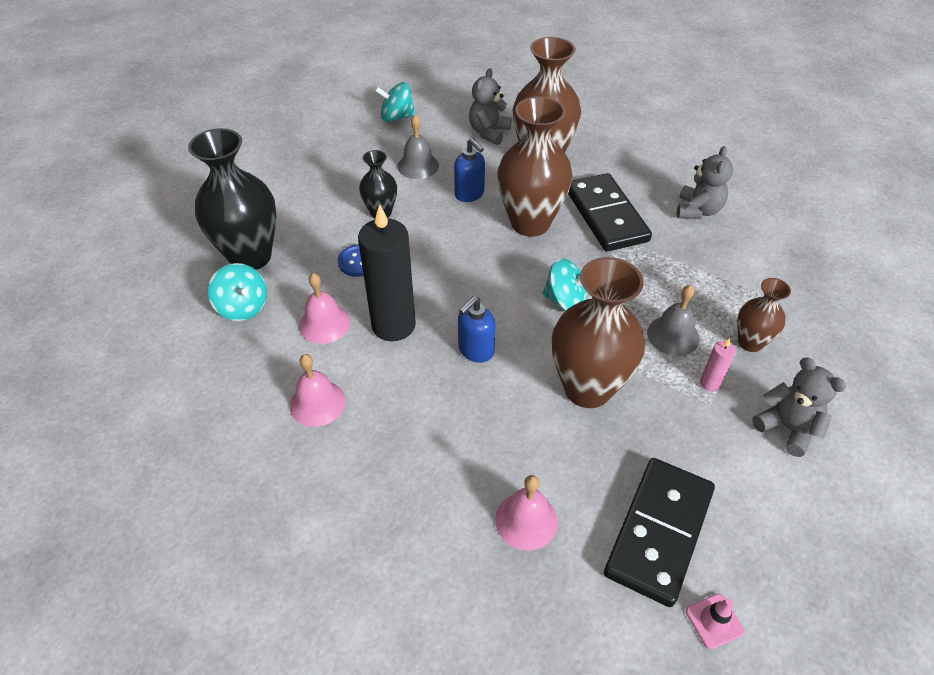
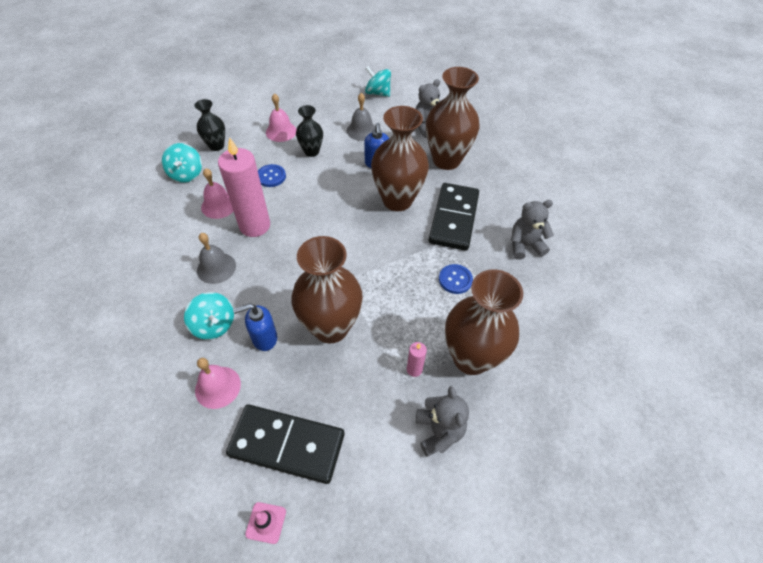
camera: 30 degrees right, 5 degrees up
(250, 257) = (216, 146): black vase -> black vase, size x0.53
(317, 403) = (173, 250): pink bell -> pink bell (281, 131)
(393, 325) = (255, 225): black candle -> pink candle
(475, 350) = (286, 266): blue soap dispenser -> blue soap dispenser (264, 338)
(565, 301) = (371, 263): turquoise spinning top -> turquoise spinning top (214, 325)
(659, 532) = (287, 445): black domino -> black domino turned 45 degrees clockwise
(665, 275) = (455, 280): none -> blue button
(673, 335) = (421, 323): grey bell -> grey bell (216, 268)
(698, 210) = (525, 245): grey teddy bear -> grey teddy bear turned 150 degrees counterclockwise
(750, 342) = (471, 358): brown vase -> brown vase, size x1.88

